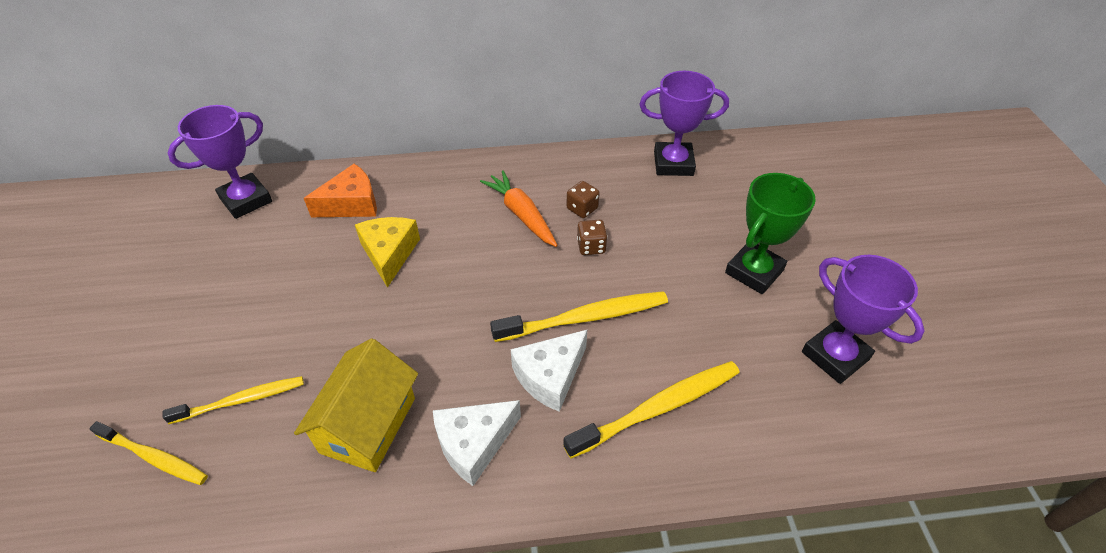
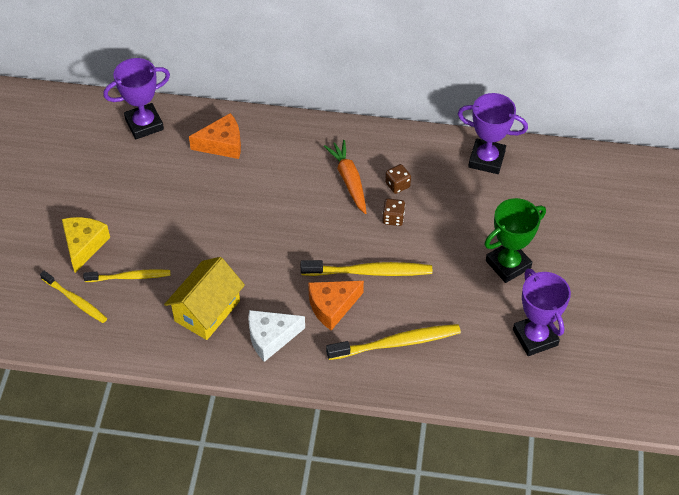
camera: 15 degrees right, 5 degrees up
(389, 254) = (243, 192): yellow cheese -> yellow cheese (84, 245)
(550, 376) = (332, 306): white cheese -> orange cheese

